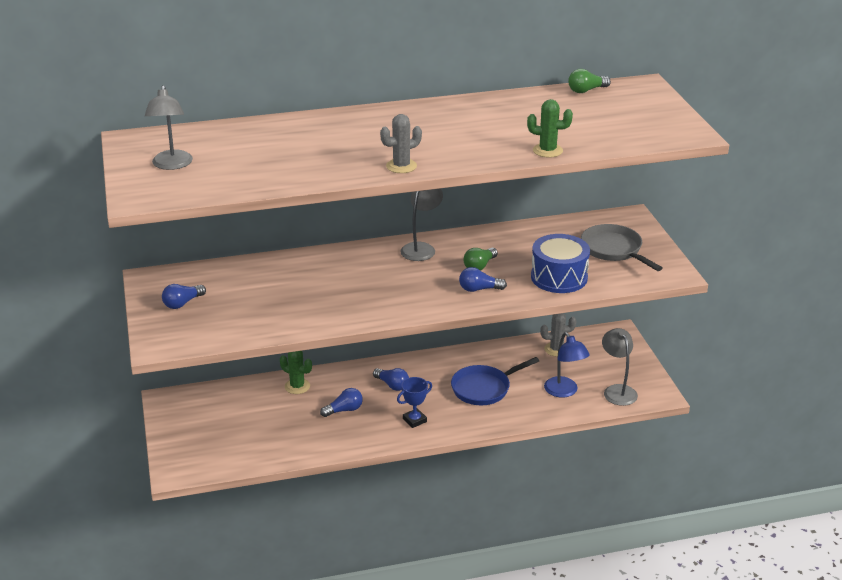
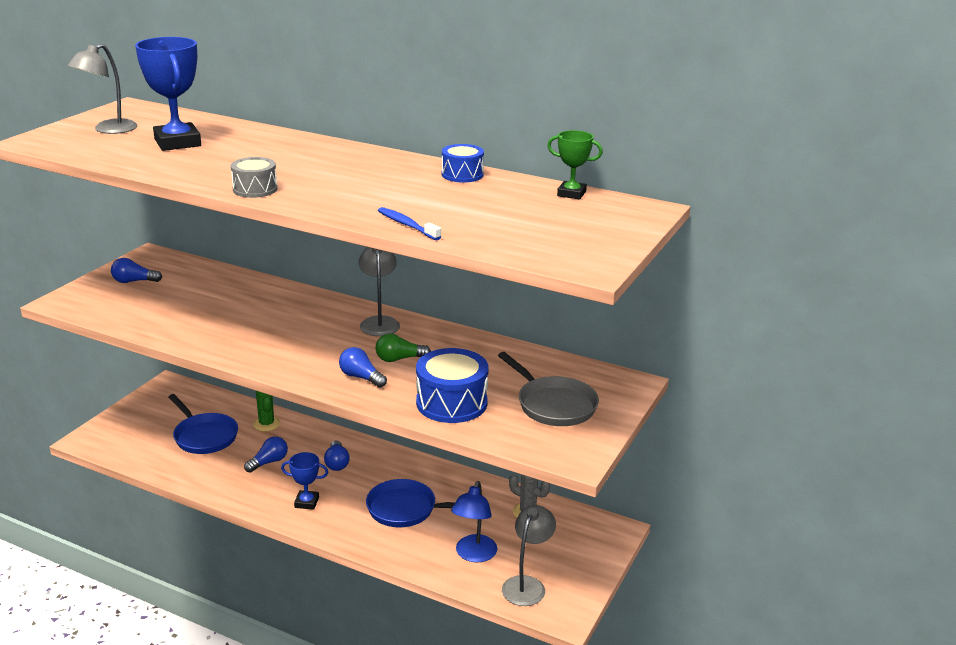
camera: 40 degrees right, 5 degrees down
(255, 154) = (177, 142): none -> blue trophy
(265, 419) = (204, 436): none -> blue pan
(344, 410) = (269, 462): blue light bulb -> blue light bulb turned 60 degrees counterclockwise
(401, 166) = (255, 189): grey cactus -> grey drum
(421, 248) = (379, 322): grey lamp -> grey lamp turned 75 degrees counterclockwise
(499, 102) = (462, 175): none -> blue drum
(547, 151) = (407, 225): green cactus -> blue toothbrush
(586, 90) = (571, 194): green light bulb -> green trophy
(614, 250) = (553, 405): grey pan -> grey pan turned 135 degrees clockwise

